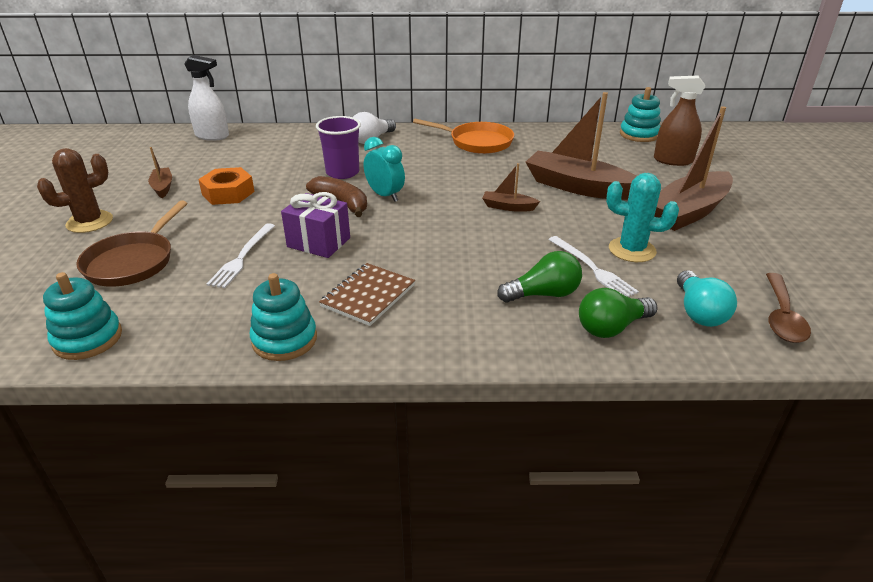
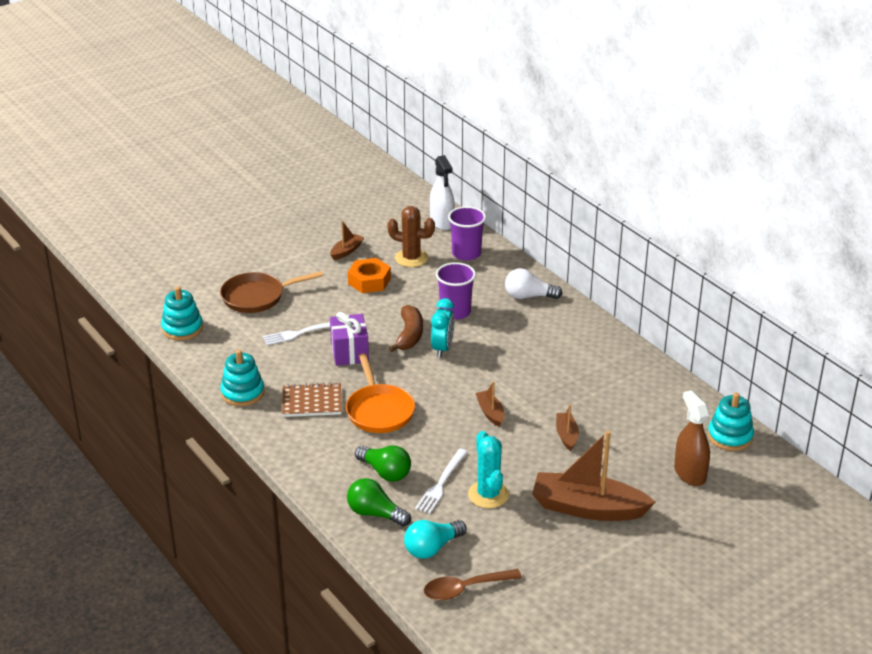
camera: 55 degrees right, 0 degrees up
(89, 222) = (278, 253): brown cactus -> brown cactus (411, 258)
(272, 142) = (466, 253): none -> purple cup
(477, 142) = (591, 351): orange pan -> orange pan (379, 410)
(578, 187) = (566, 435): brown boat -> brown boat, size x0.47

